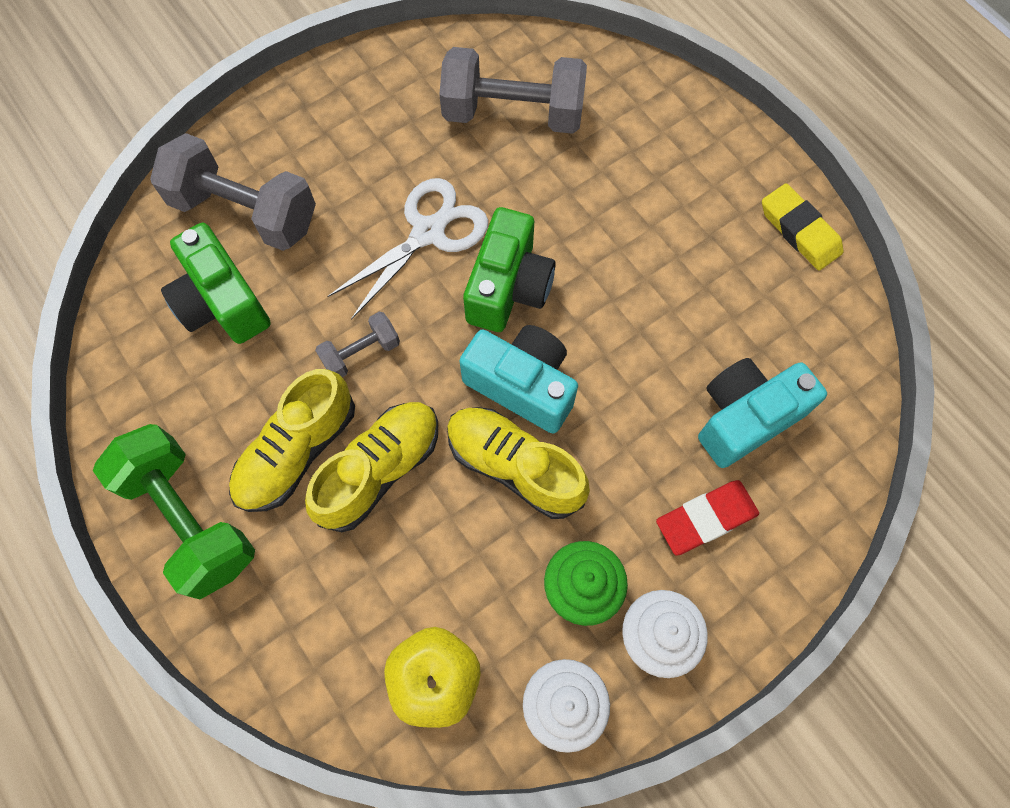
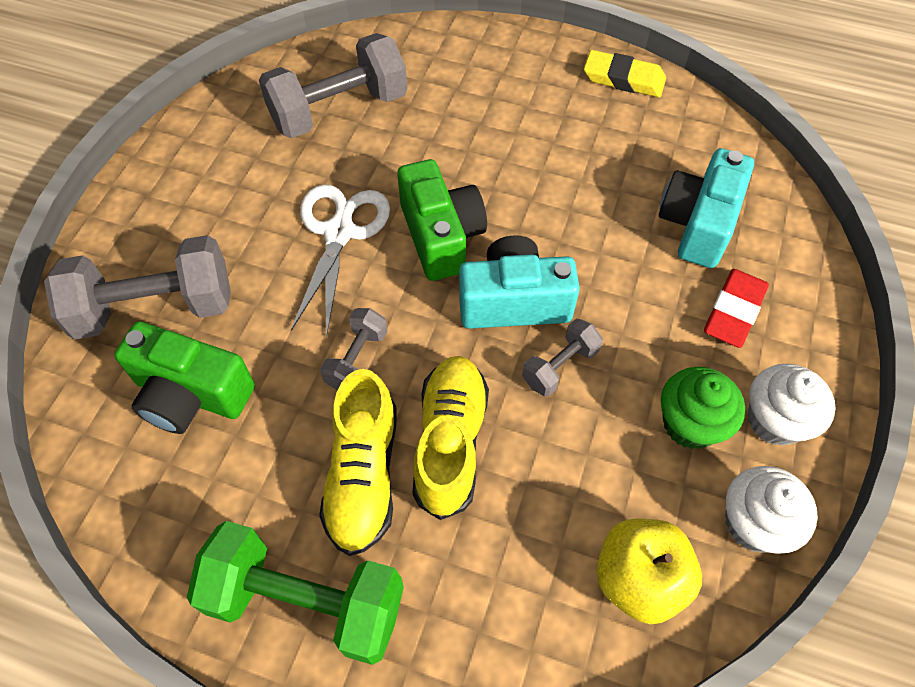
camera: 35 degrees left, 10 degrees down
(514, 466) = (560, 366): yellow shoe -> grey dumbbell

